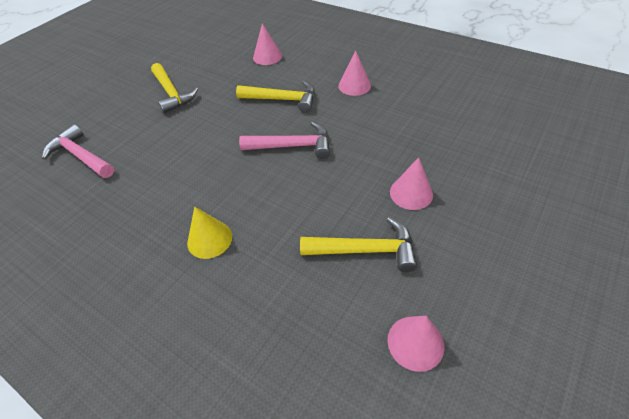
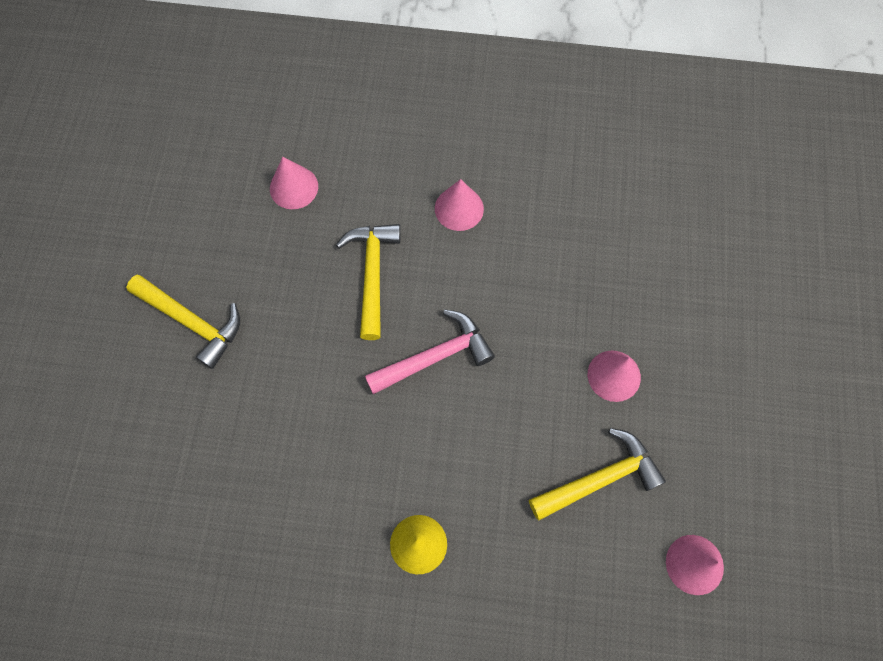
camera: 30 degrees left, 20 degrees up
(80, 156) = (143, 495): pink hammer -> none
(283, 100) = (372, 274): yellow hammer -> yellow hammer turned 75 degrees counterclockwise

